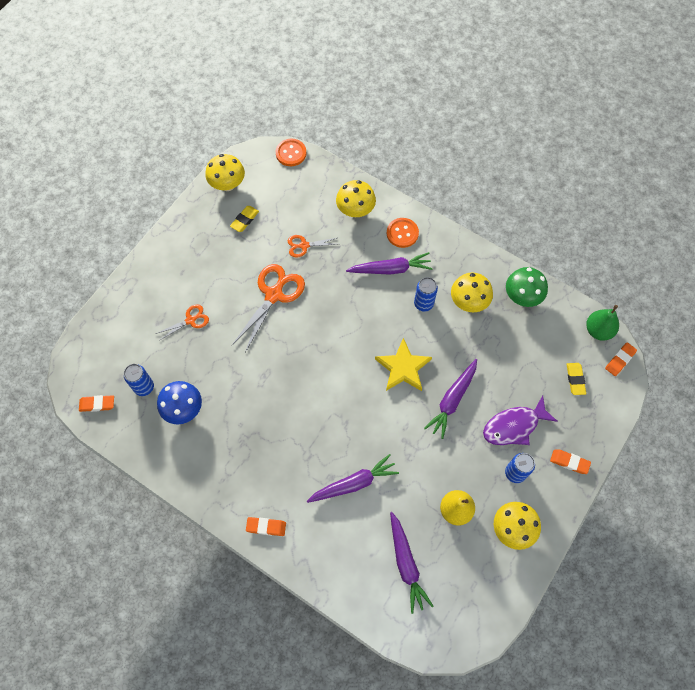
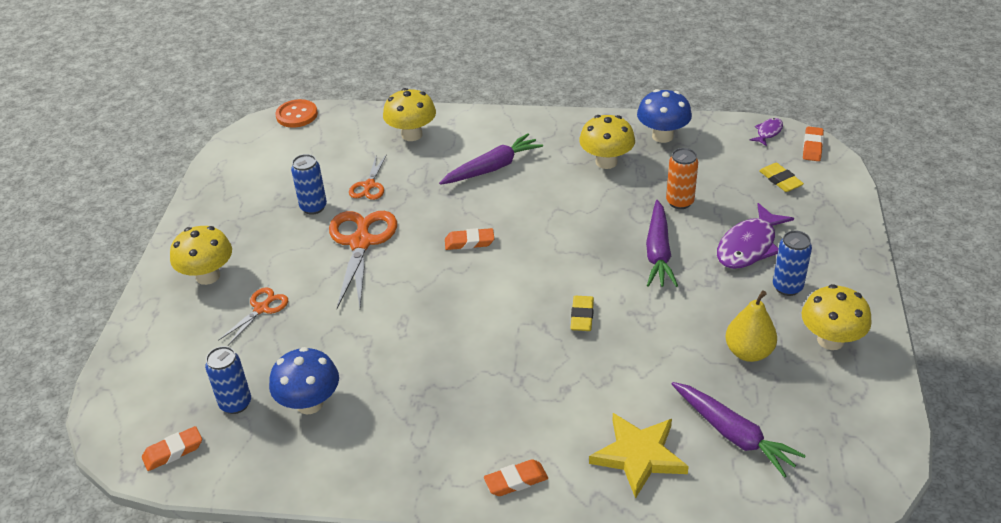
camera: 25 degrees left, 25 degrees down
(227, 184) = (232, 167): yellow mushroom -> yellow mushroom (208, 276)
(244, 220) = (275, 190): yellow eraser -> yellow eraser (582, 316)
(304, 245) = (369, 185): orange scissors -> orange scissors turned 45 degrees counterclockwise
(354, 483) = (600, 381): purple carrot -> none
(402, 233) = (483, 134): orange button -> none
(403, 368) = (575, 246): yellow star -> yellow star (639, 456)
(423, 304) = (555, 182): blue can -> blue can (313, 207)
(494, 364) = (680, 202): none -> orange can
(522, 296) = (662, 136): green mushroom -> blue mushroom
(569, 462) = (838, 252): orange eraser -> orange eraser (469, 242)
(598, 330) = (768, 132): green pear -> purple fish

